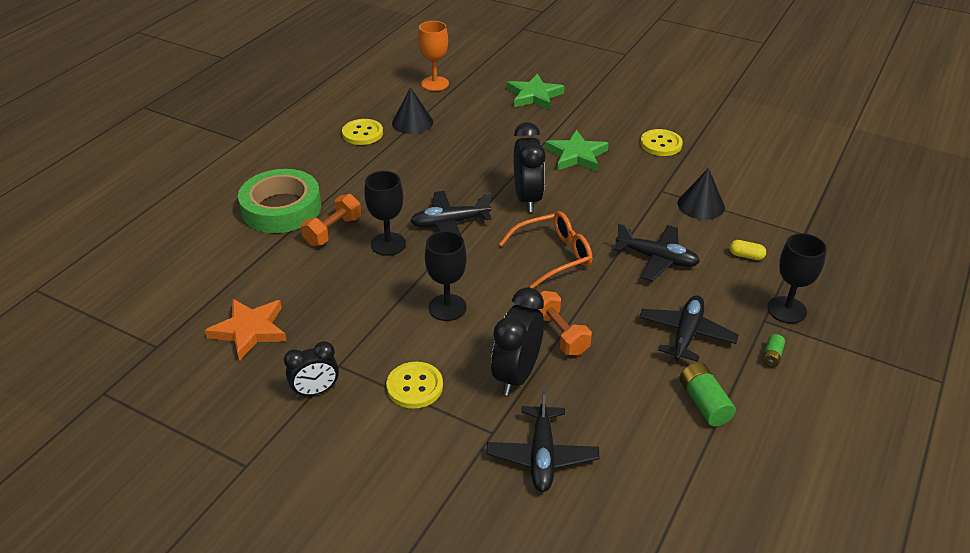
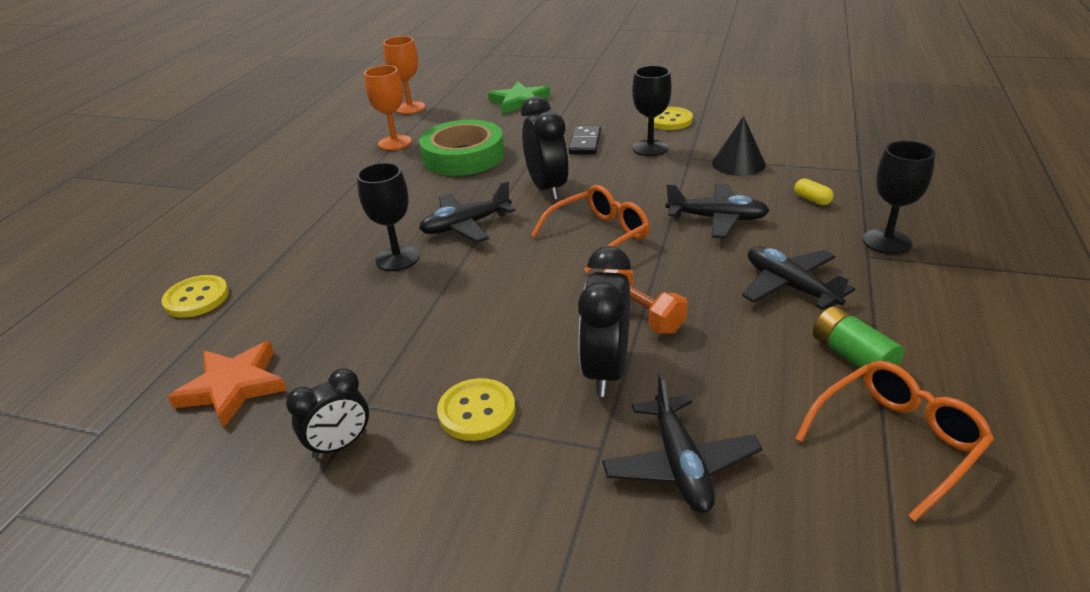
camera: 10 degrees left, 5 degrees down
(281, 208) = (256, 245): green tape -> green tape (463, 156)
(333, 231) = (325, 257): orange dumbbell -> none
(362, 133) = (340, 160): yellow button -> yellow button (196, 298)
(412, 122) = (395, 143): black cone -> orange goblet
(447, 307) = (491, 311): black goblet -> black goblet (650, 148)
(576, 155) = (585, 143): green star -> black domino
(686, 334) = (790, 286): black plane -> black plane turned 45 degrees counterclockwise
(700, 473) = (895, 441): none -> orange glasses
(746, 256) = (812, 199): yellow capsule -> yellow capsule turned 45 degrees clockwise
(771, 356) = (899, 290): green battery -> none

